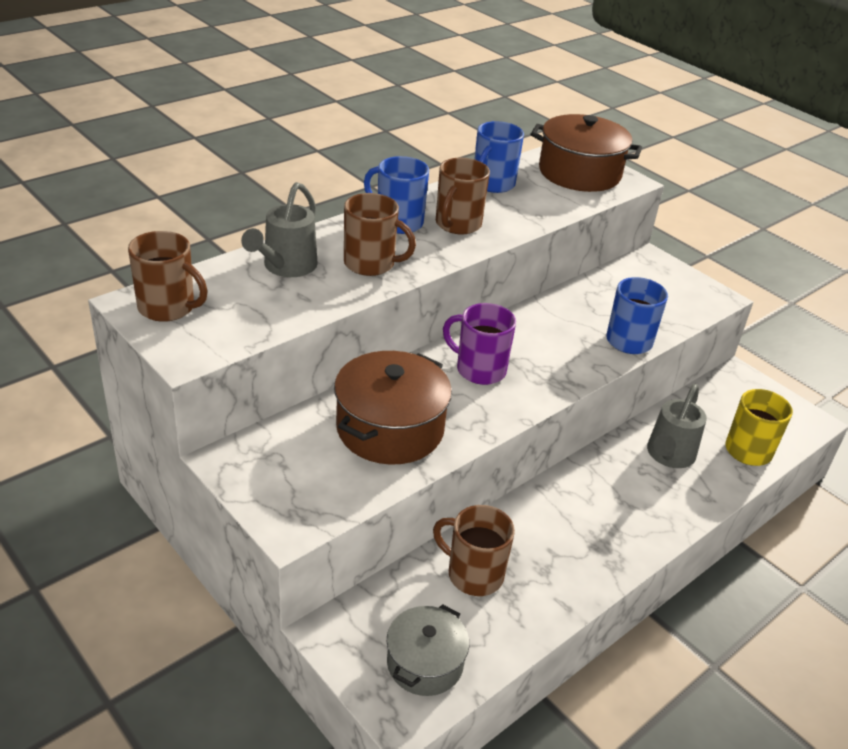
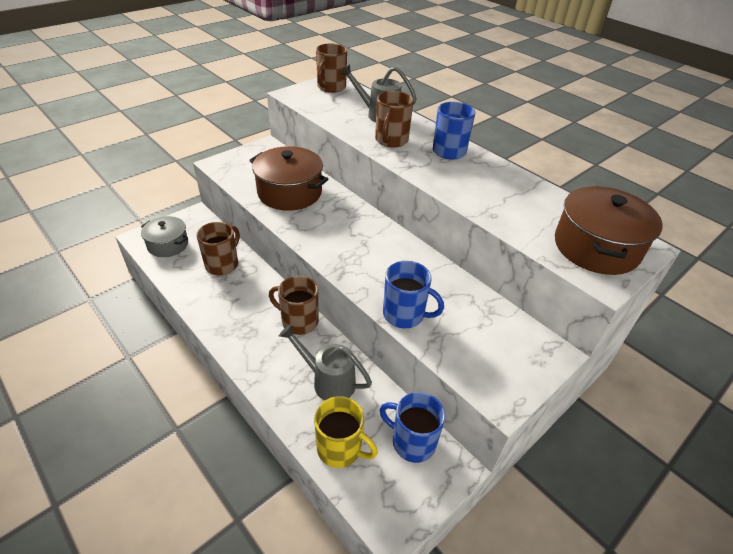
camera: 90 degrees right, 5 degrees up
(457, 224) = (459, 174): brown mug -> brown mug (299, 321)
(479, 369) = (350, 229): purple mug -> none
(492, 184) = (536, 194): blue mug -> blue mug (412, 442)

